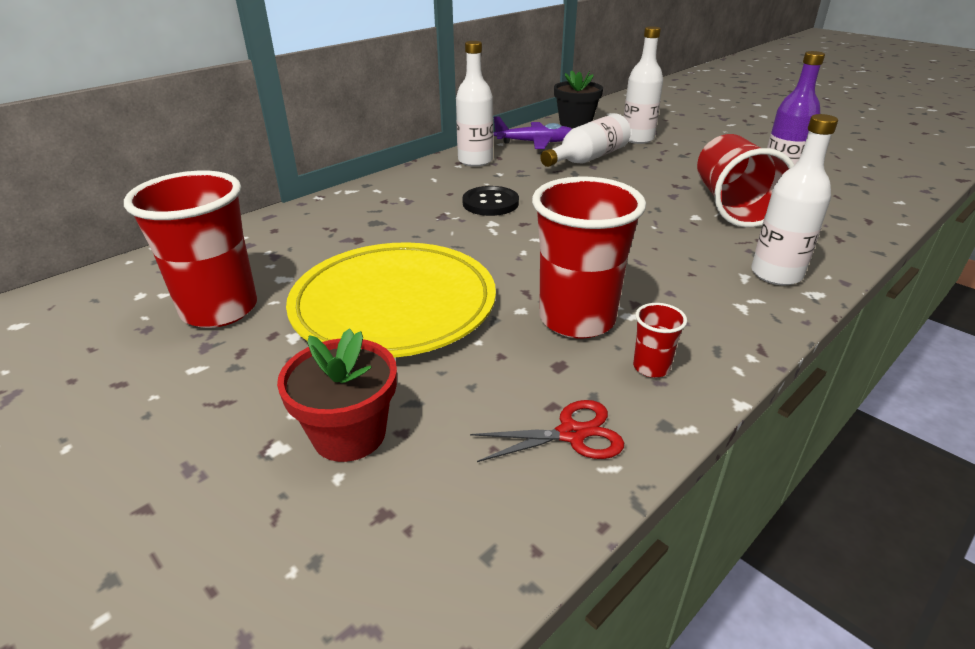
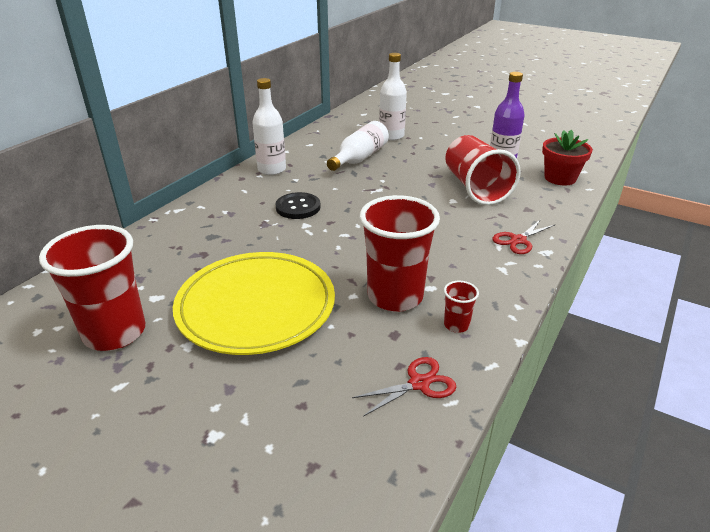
camera: 15 degrees left, 0 degrees up
(349, 434) = (264, 414): red flower pot -> red flower pot (560, 178)
(535, 143) = (314, 147): purple plane -> none
(575, 123) = (339, 126): black flower pot -> none
(776, 274) = (518, 240): white bottle -> red scissors

